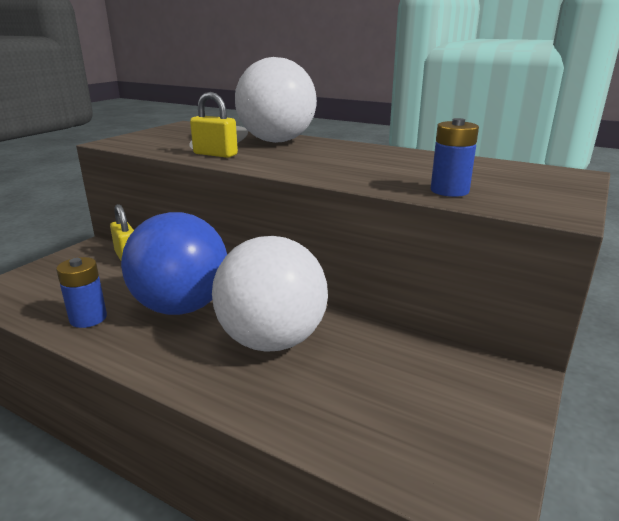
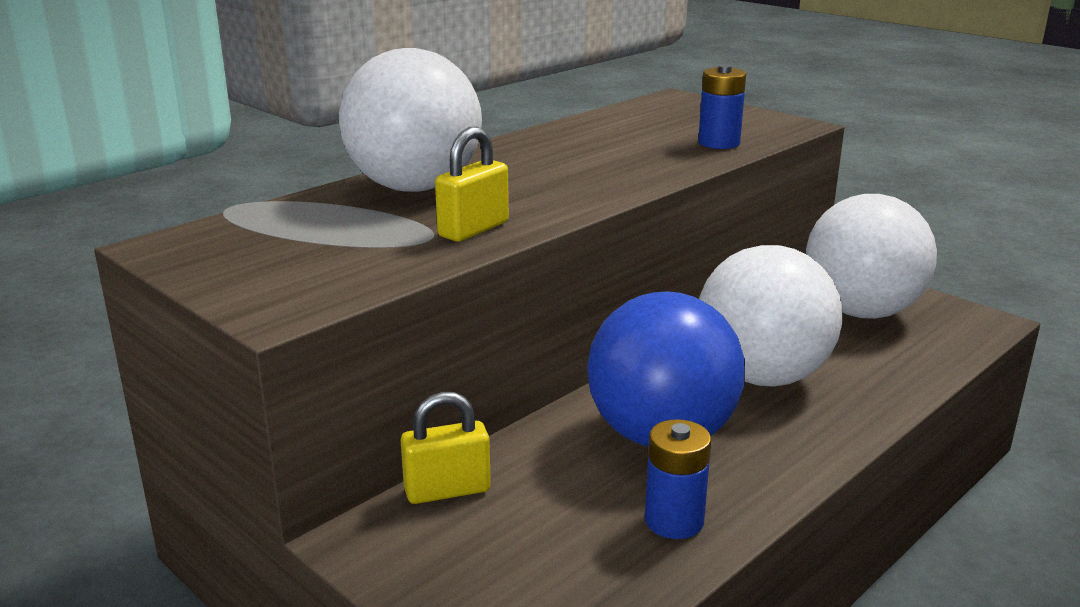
camera: 75 degrees left, 0 degrees up
(431, 394) = (861, 312): none -> white ball

